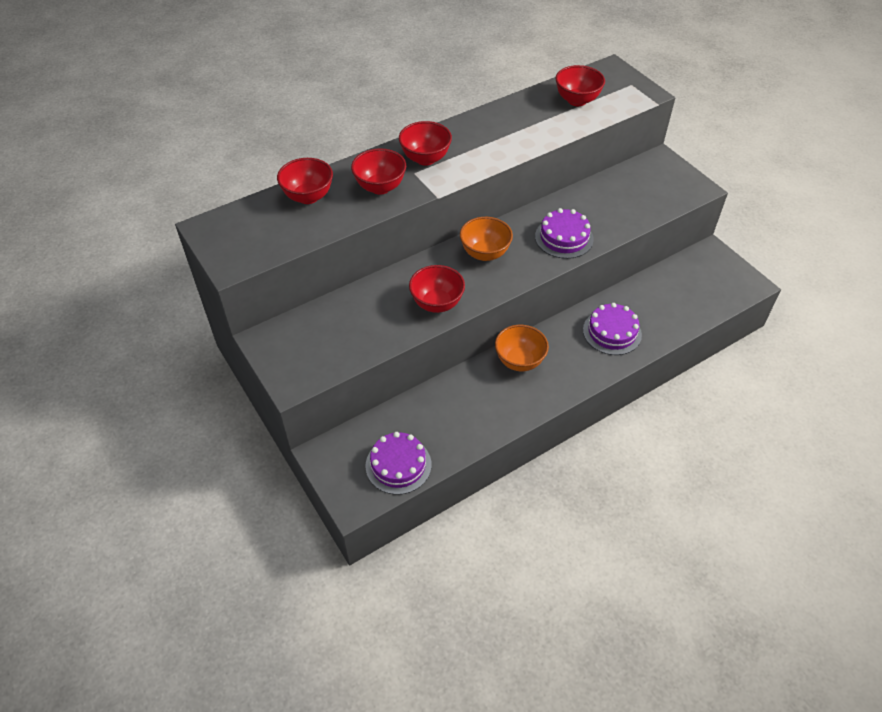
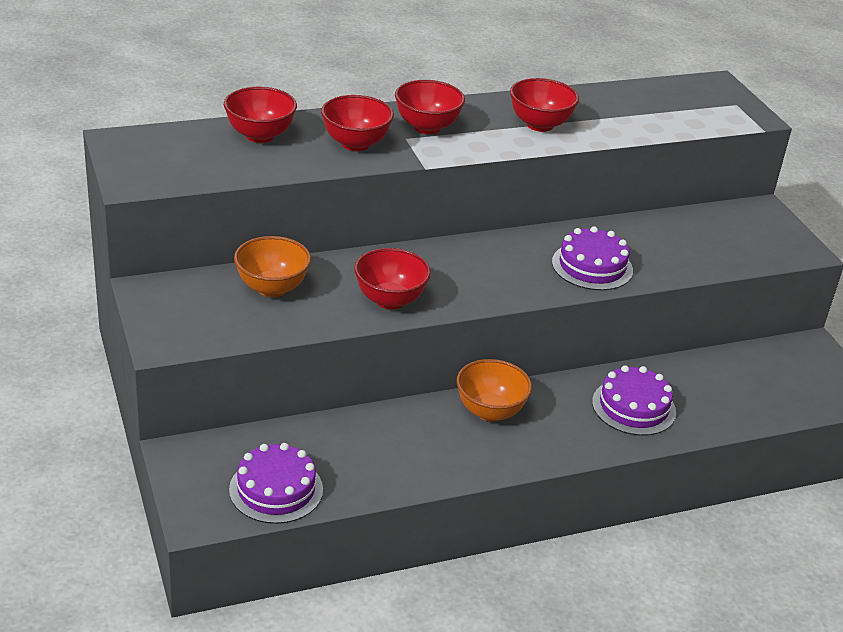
camera: 10 degrees right, 15 degrees down
(485, 253) = (477, 261): orange bowl -> orange bowl (272, 288)
(577, 100) = (654, 107): red bowl -> red bowl (539, 125)

